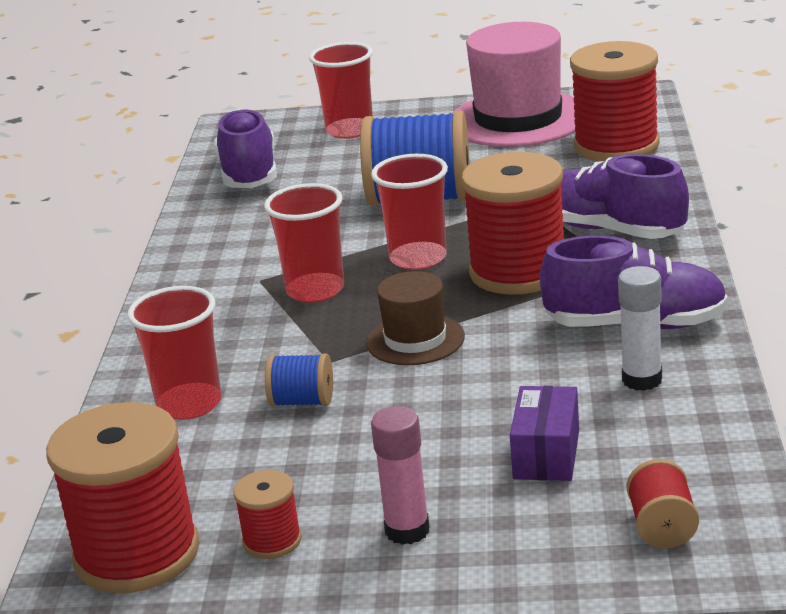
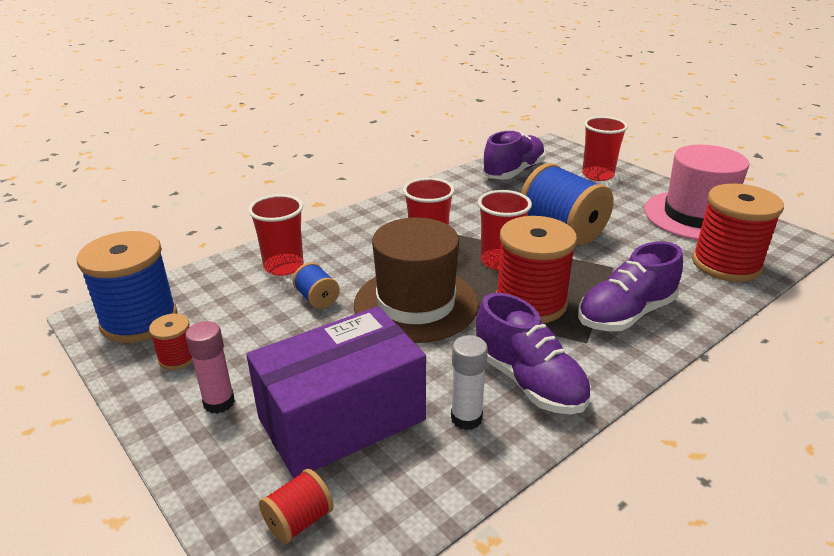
camera: 45 degrees right, 5 degrees up
(137, 554) = (139, 320): red spool -> blue spool
(415, 340) = (416, 304): brown hat -> brown hat, size x1.84
(546, 454) = (342, 419): purple box -> purple box, size x2.15
(612, 230) = (625, 314): purple shoe -> purple shoe turned 120 degrees counterclockwise

